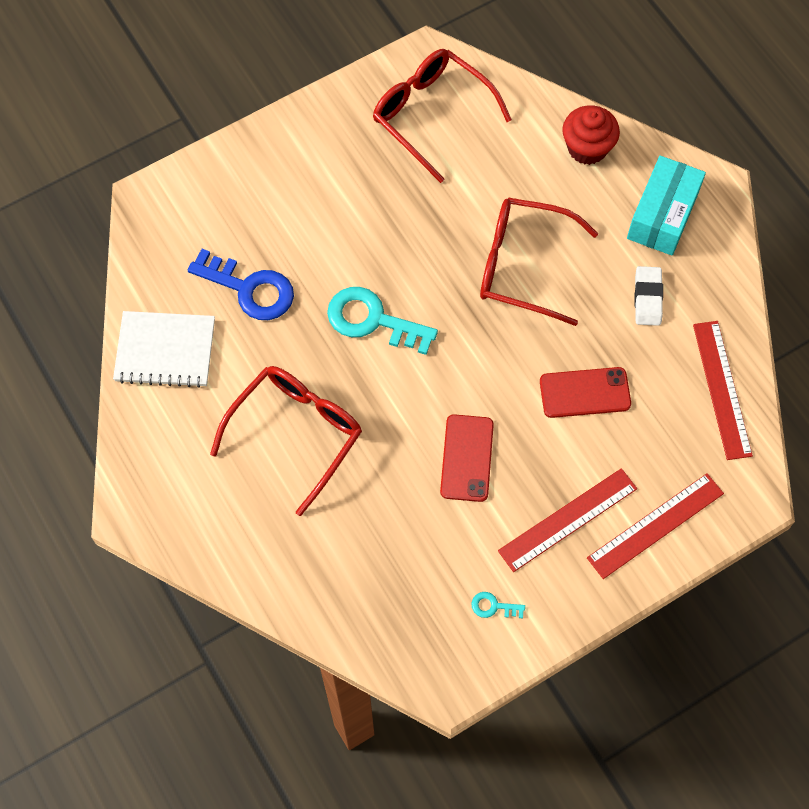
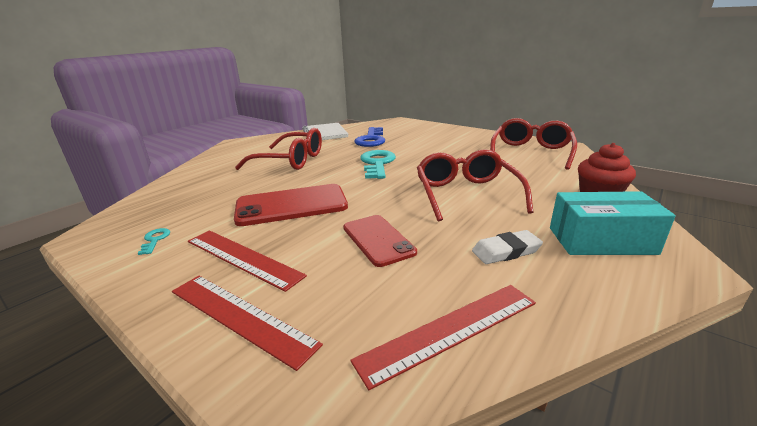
camera: 70 degrees right, 40 degrees down
(466, 458) = (291, 205): red phone -> red phone, size x1.51

